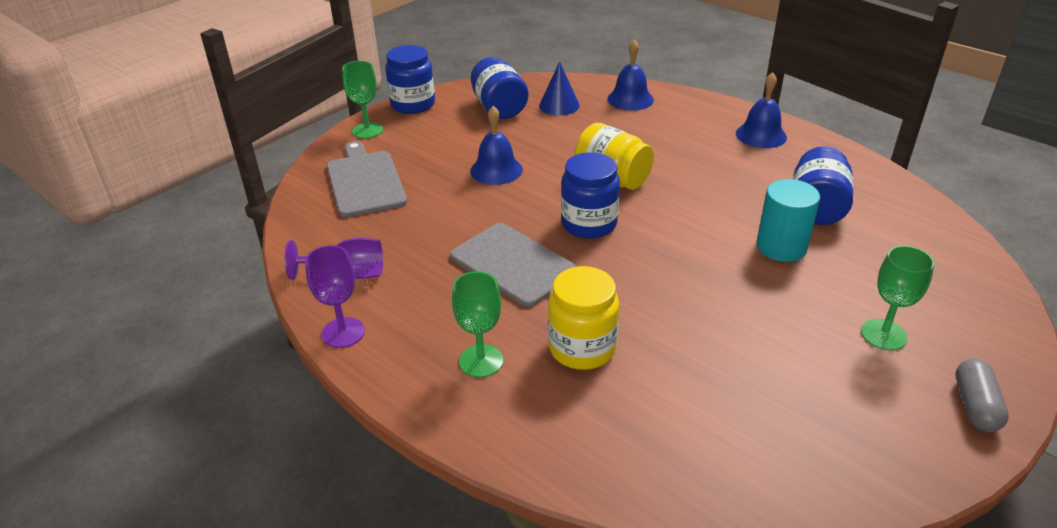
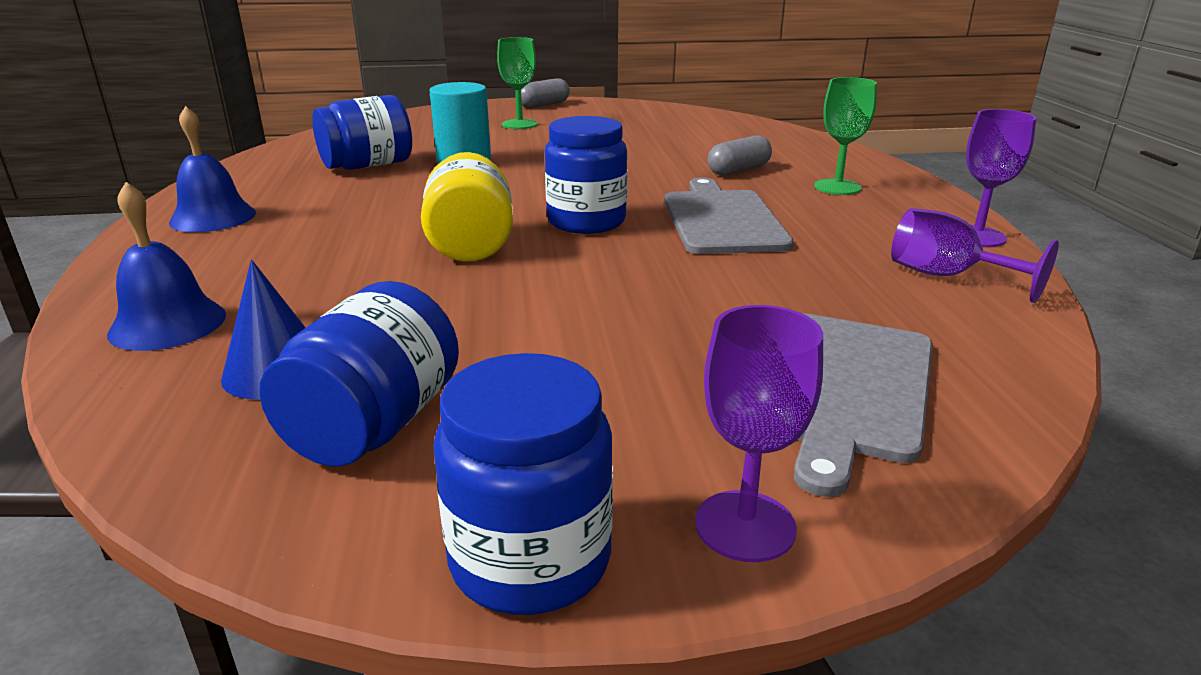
camera: 140 degrees left, 10 degrees down
(367, 130) = (745, 526): green goblet -> purple goblet
(496, 170) = (591, 312): blue bell -> none
(582, 348) = (738, 170): yellow jar -> grey capsule

